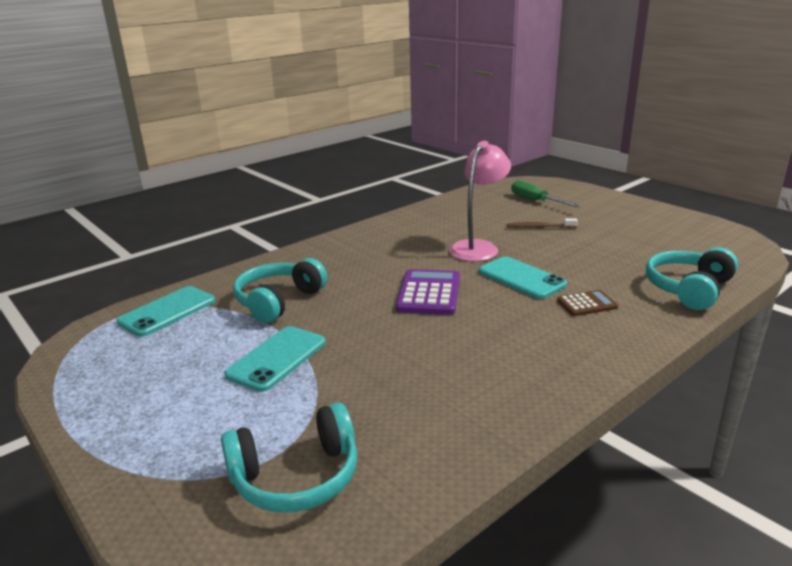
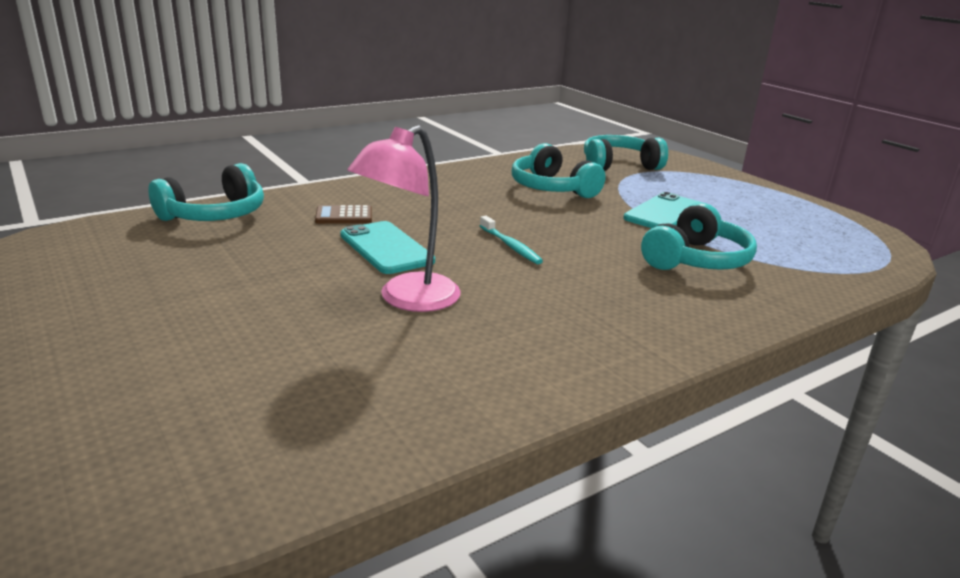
camera: 175 degrees left, 0 degrees up
(167, 311) = (827, 265): turquoise phone -> none
(402, 385) = (552, 188): none -> turquoise headphones
(429, 293) = (511, 246): purple calculator -> turquoise toothbrush
(536, 201) = (170, 411): green screwdriver -> none
(539, 227) = (264, 326): brown toothbrush -> none

